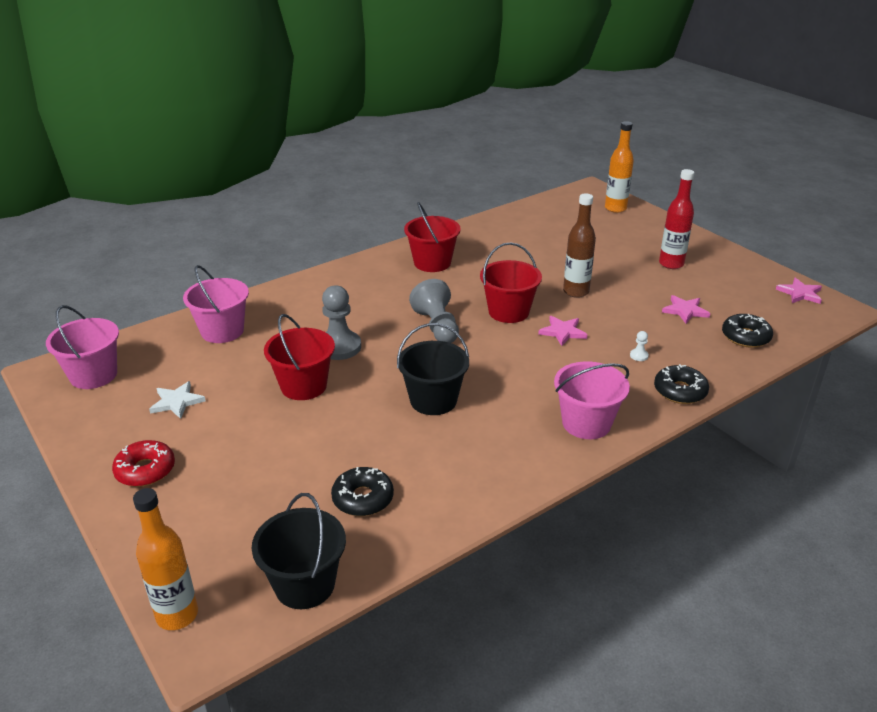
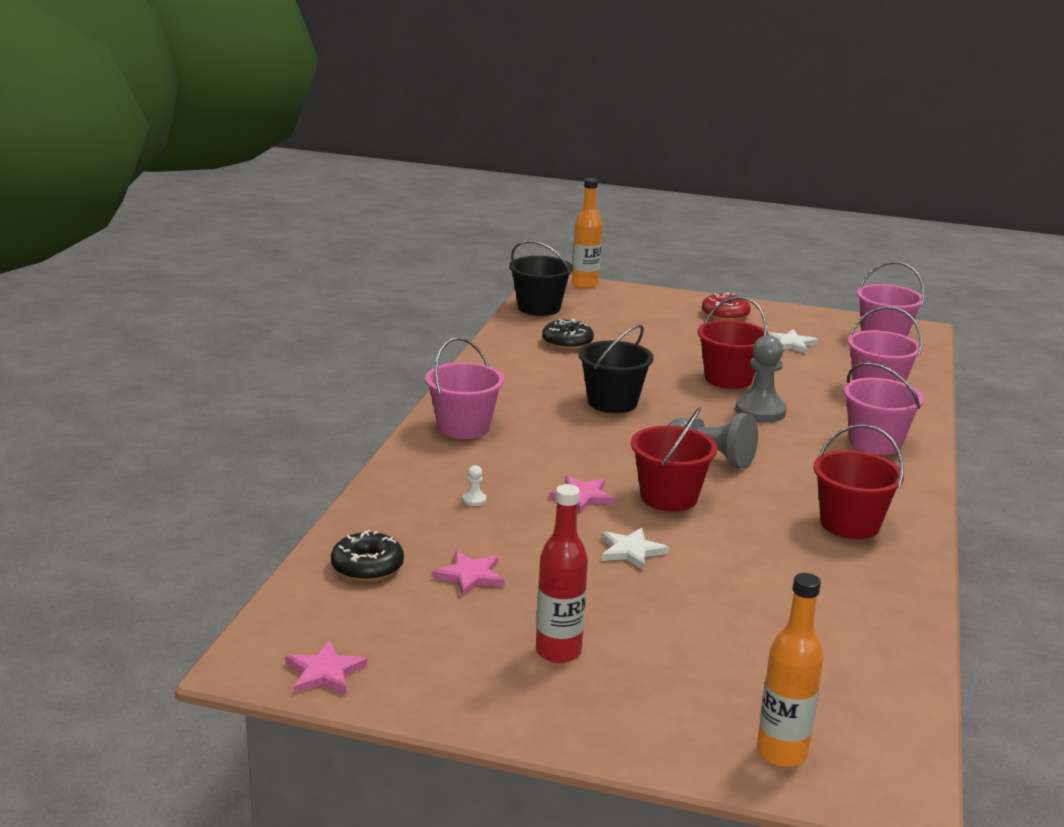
camera: 140 degrees right, 10 degrees down
(316, 296) = (875, 442): none -> pink bucket
(576, 292) = (631, 551): brown bottle -> white star
(680, 391) = (400, 480): black donut -> none

